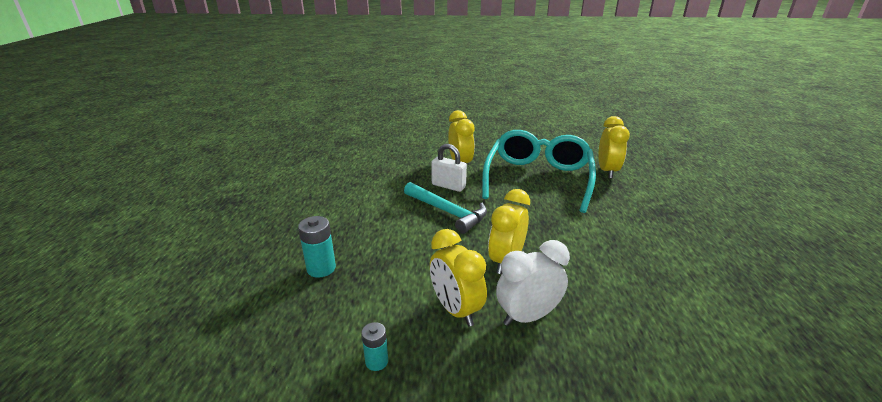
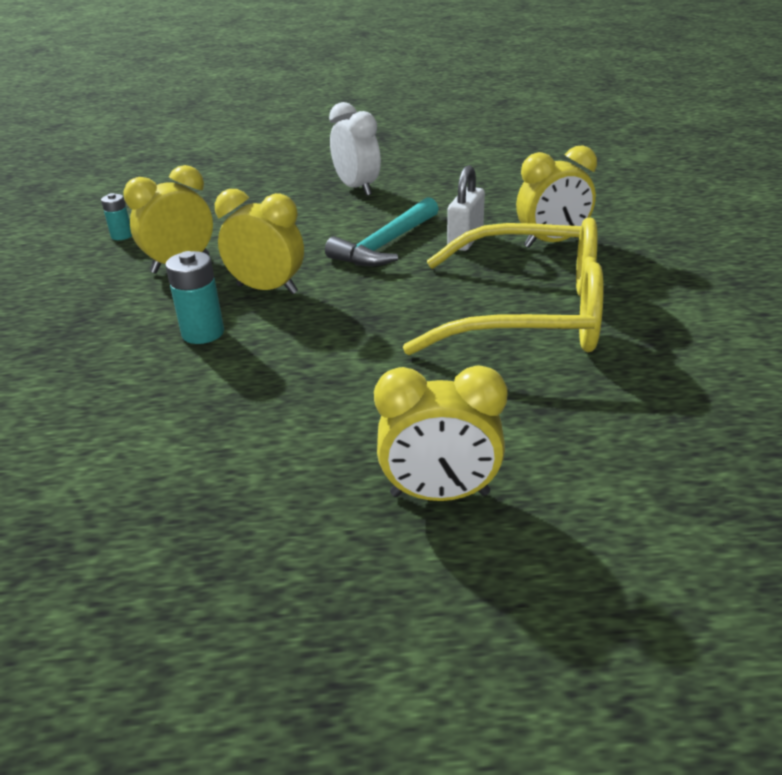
camera: 85 degrees right, 5 degrees up
(321, 268) = (258, 195): turquoise battery -> turquoise battery (203, 333)
(527, 316) = (159, 304): white clock -> white clock (357, 188)
(538, 178) = (530, 313): turquoise glasses -> yellow glasses
(607, 171) = (612, 398): yellow clock -> yellow clock (440, 494)

